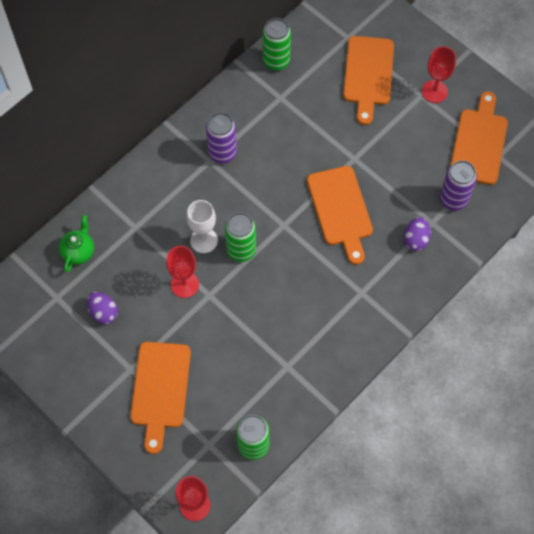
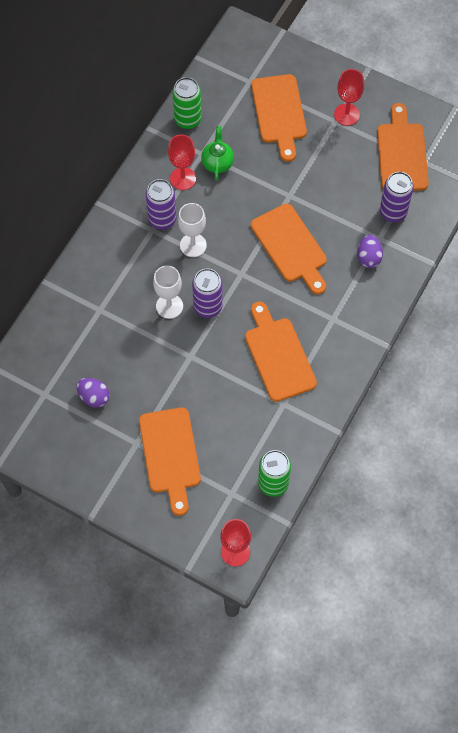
camera: 15 degrees left, 0 degrees up
(78, 252) = (52, 346): green teapot -> green teapot (217, 163)
(184, 284) = (164, 352): red goblet -> red goblet (183, 178)
(241, 250) = (208, 307): green can -> purple can
(245, 185) = (193, 245): none -> white goblet
(296, 316) = (278, 355): none -> orange cutting board

